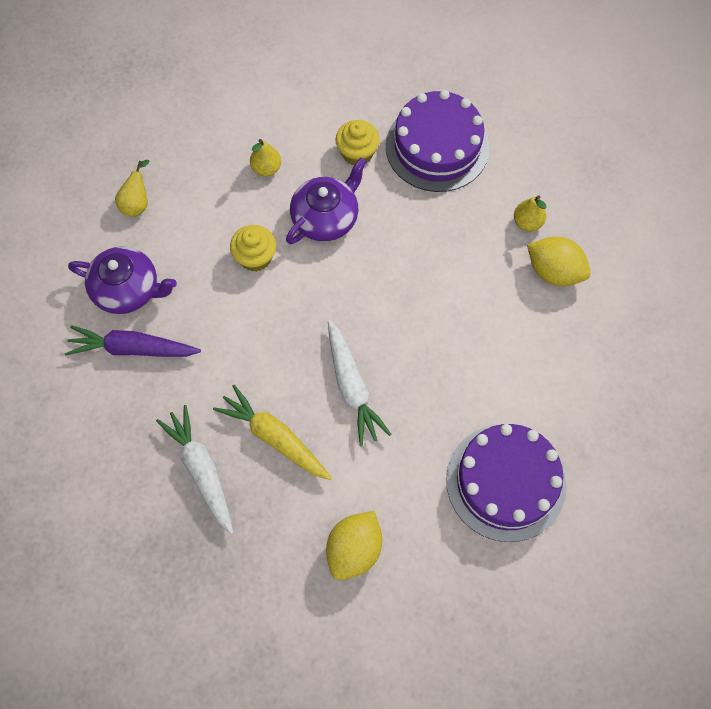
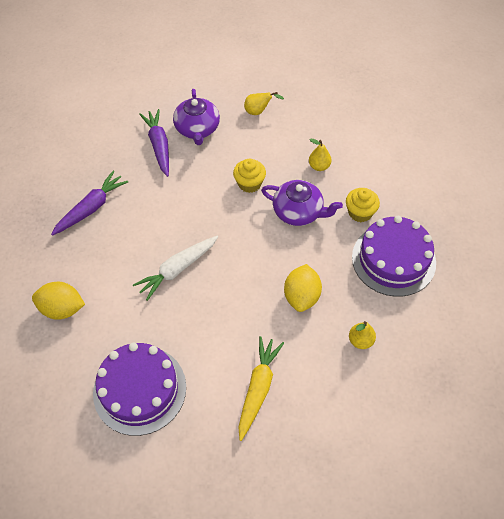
camera: 70 degrees right, 10 degrees down
(201, 470) = (91, 208): white carrot -> purple carrot
(274, 437) = (126, 238): yellow carrot -> yellow carrot (258, 388)
(554, 271) = (327, 373): yellow lemon -> yellow lemon (302, 296)

